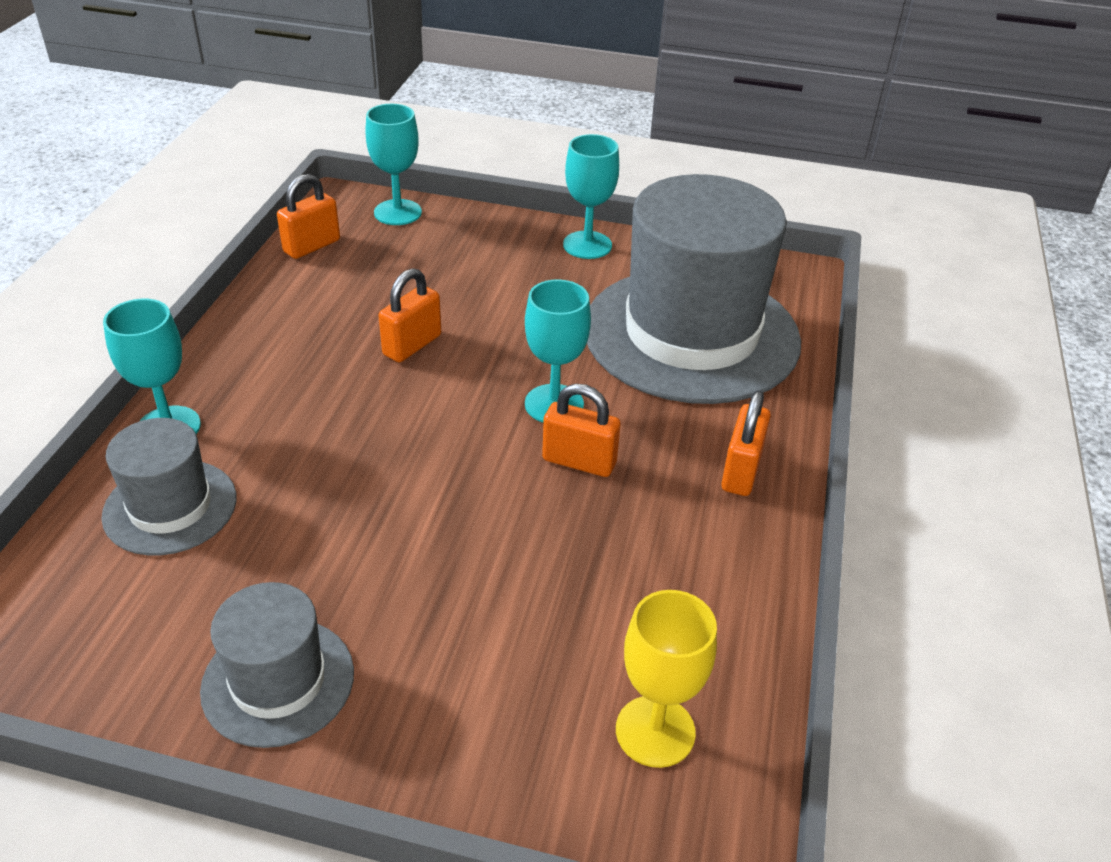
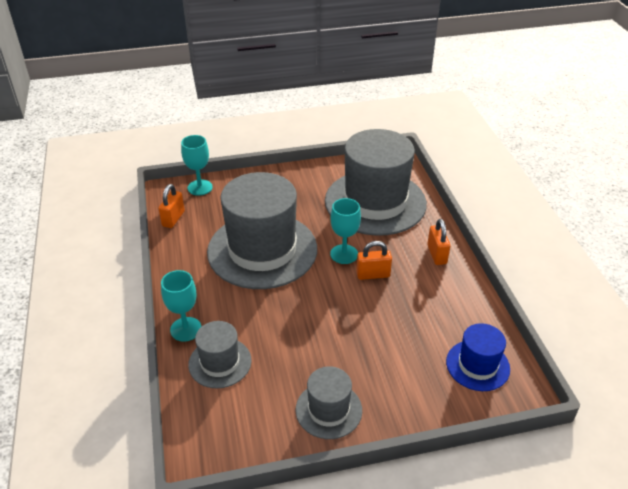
camera: 25 degrees left, 0 degrees up
(412, 345) = (262, 250): orange padlock -> grey hat
(587, 245) = (300, 175): turquoise goblet -> none
(655, 731) = (477, 365): yellow goblet -> blue hat

